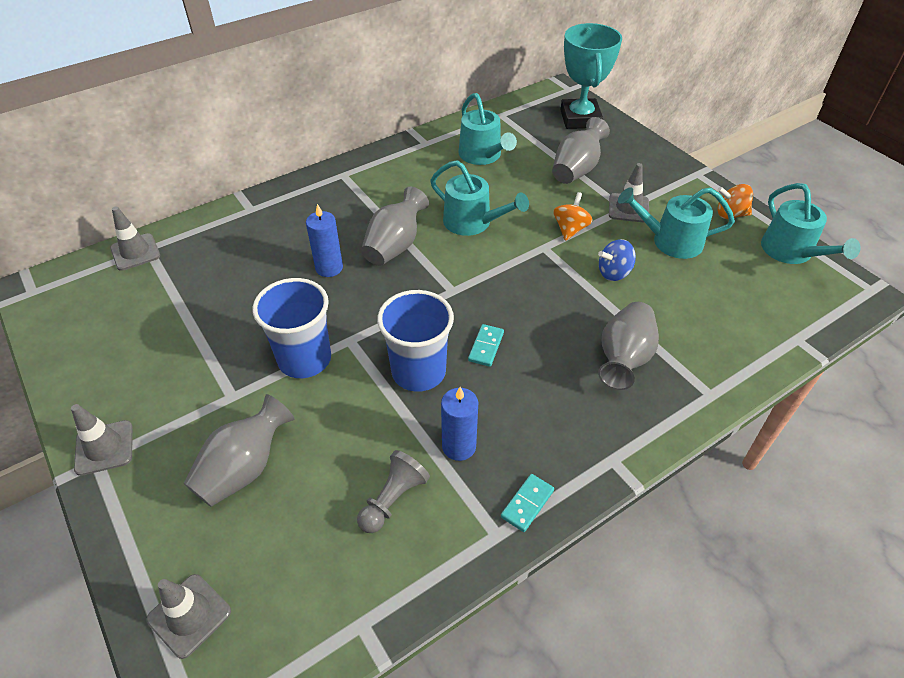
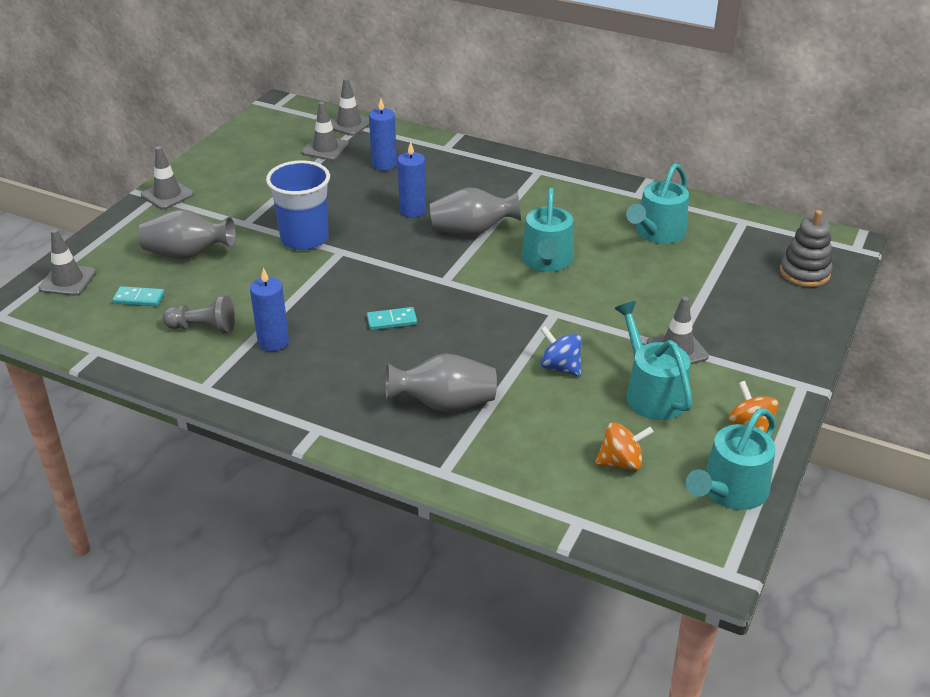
camera: 60 degrees right, 10 degrees down
(160, 285) = (325, 149): none -> grey traffic cone
(234, 256) = (384, 164): none -> blue candle
(418, 371) = (335, 296): blue cup -> none
(527, 504) = (241, 394): turquoise domino -> turquoise domino (139, 298)
(570, 229) = (599, 321): orange spinning top -> orange spinning top (621, 462)
(576, 169) = (705, 297): grey vase -> none
(580, 119) = (804, 273): turquoise trophy -> grey stacking toy

